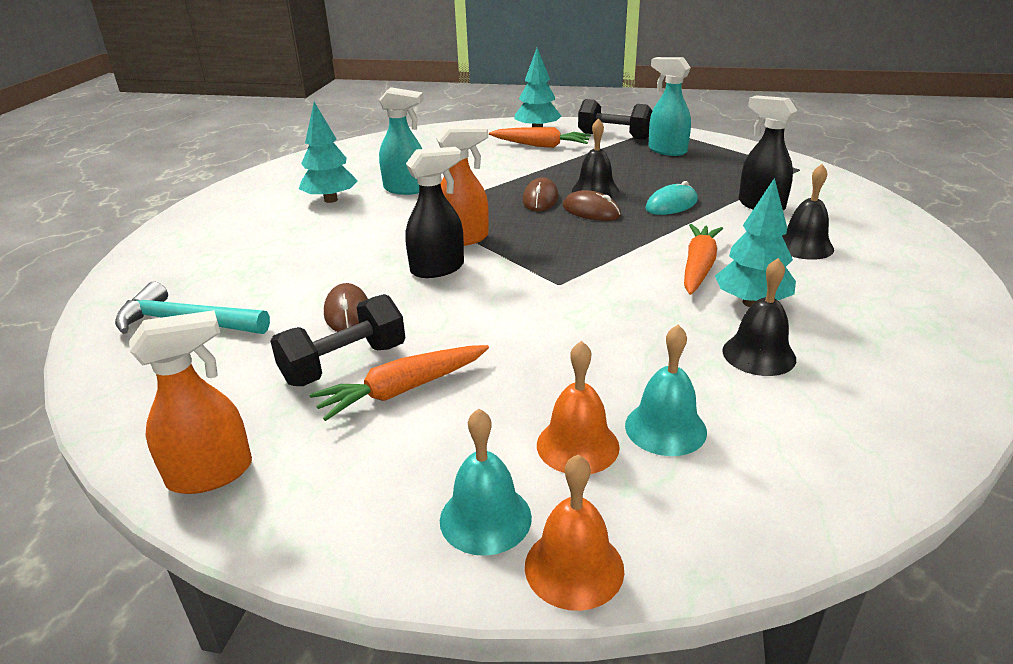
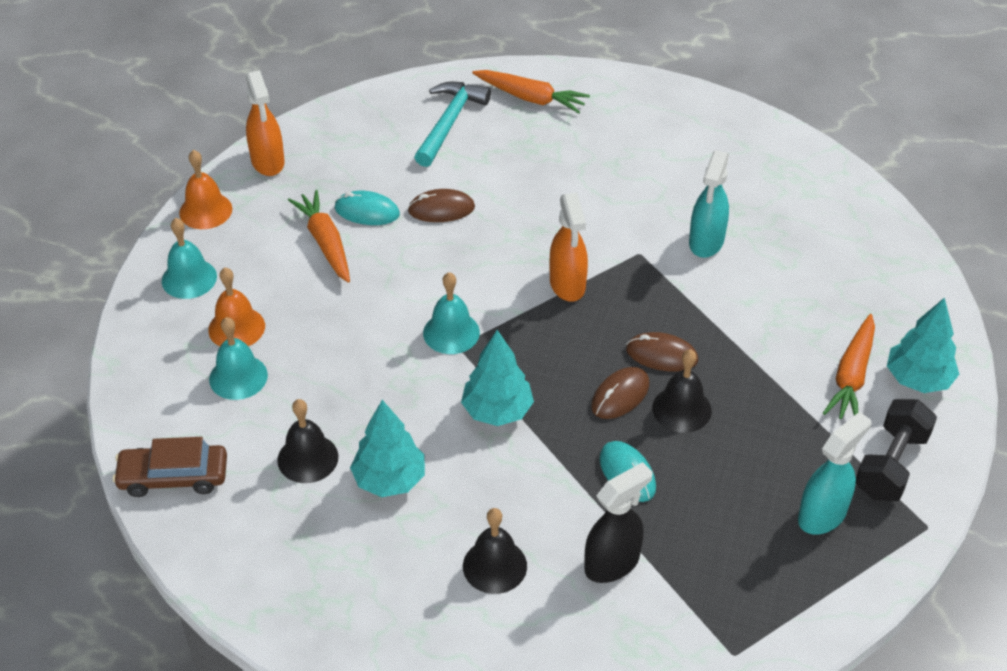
camera: 95 degrees right, 15 degrees up
(331, 200) = (683, 184): turquoise tree -> turquoise tree (497, 411)
(344, 364) = (367, 211): black dumbbell -> turquoise mouse
(438, 269) = (506, 264): black spray bottle -> none
(541, 289) = (451, 332): none -> turquoise bell
(574, 567) = (140, 312): orange bell -> orange bell (205, 210)
(698, 267) = (467, 458): orange carrot -> orange carrot (531, 98)
(862, 456) = (173, 477): none -> brown car

